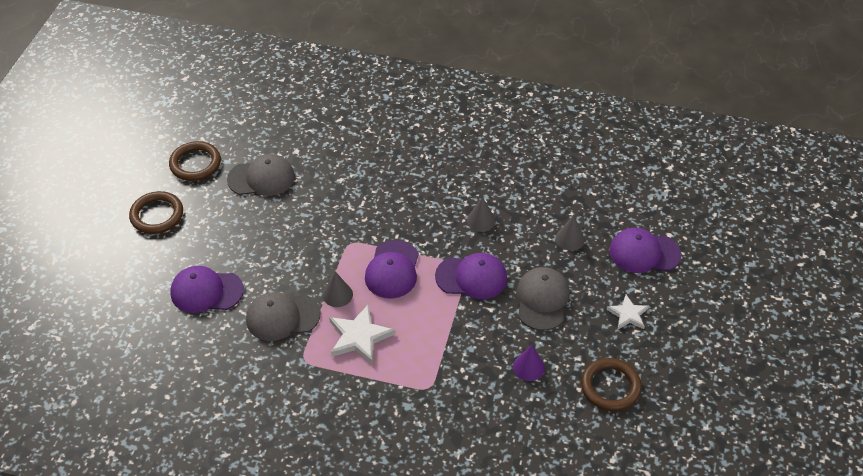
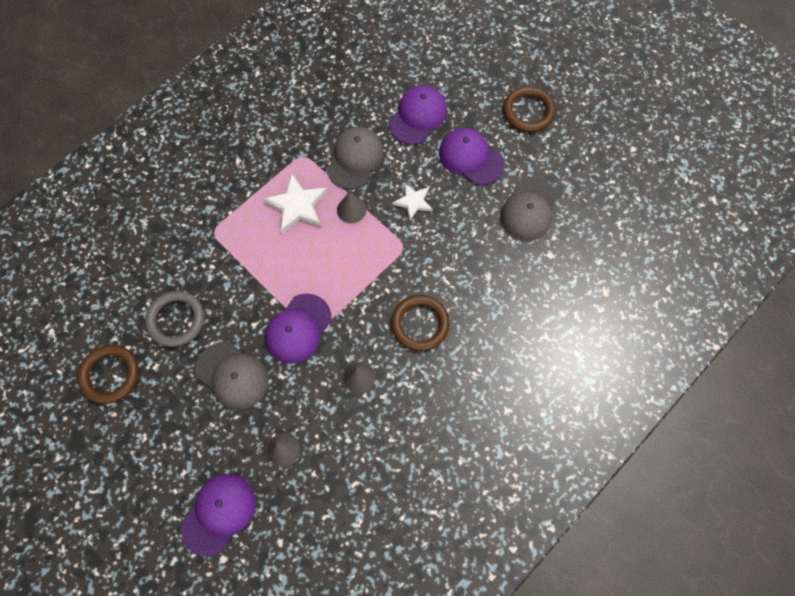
camera: 120 degrees right, 20 degrees up
(195, 164) = (578, 163): brown ring -> brown ring (420, 324)
(392, 270) = (350, 266): purple cap -> purple cap (470, 157)
(528, 367) = (176, 320): purple cone -> grey ring
(628, 314) = (165, 444): white star -> white star (413, 202)

